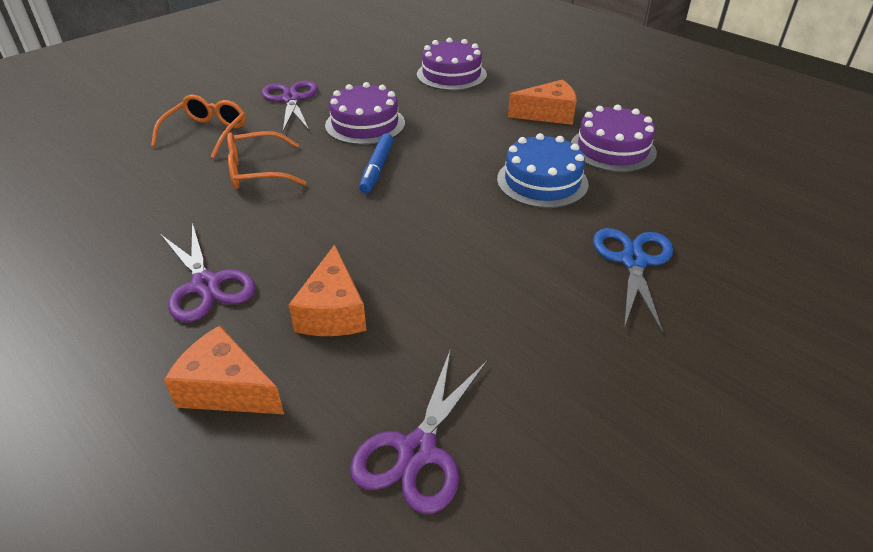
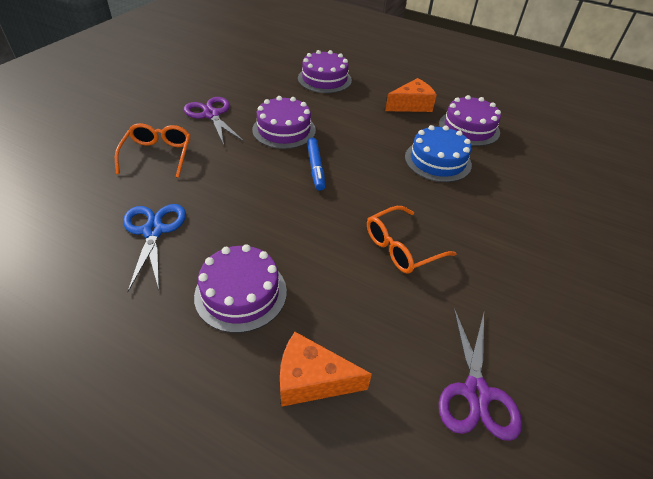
camera: 20 degrees left, 5 degrees up
(206, 285) = (241, 293): purple scissors -> purple cake
(257, 171) = (222, 184): orange glasses -> orange glasses (401, 248)
(333, 311) = (353, 295): orange cheese -> none
(633, 261) = (529, 213): blue scissors -> blue scissors (153, 231)

